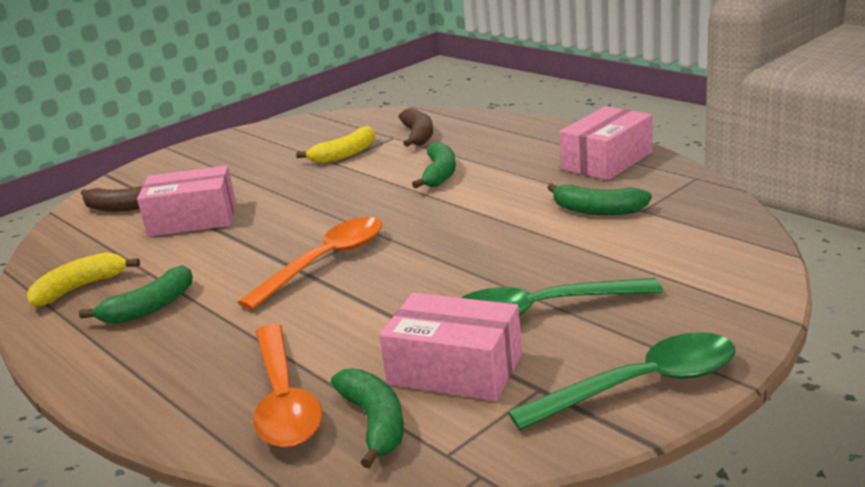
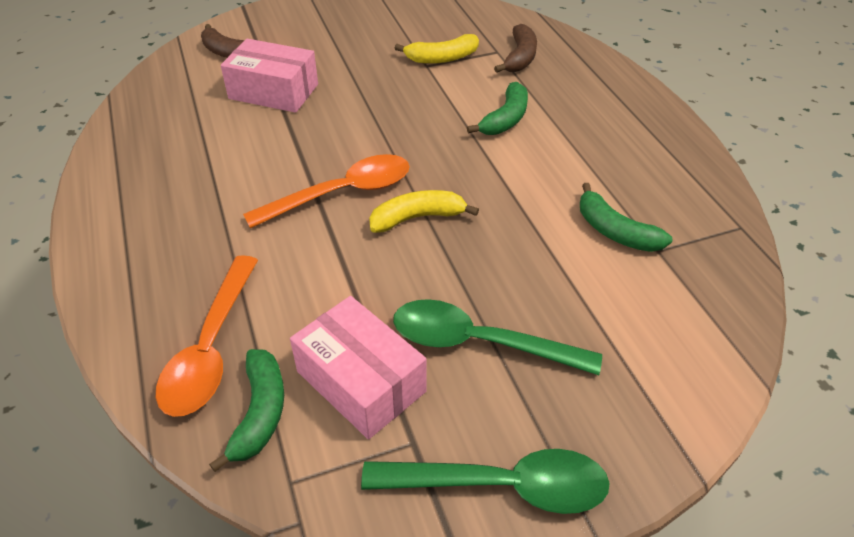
camera: 20 degrees right, 20 degrees up
(80, 288) = (147, 139): yellow banana -> yellow banana (417, 218)
(150, 307) = (181, 187): green banana -> none
(607, 161) = (669, 165): pink box -> none

